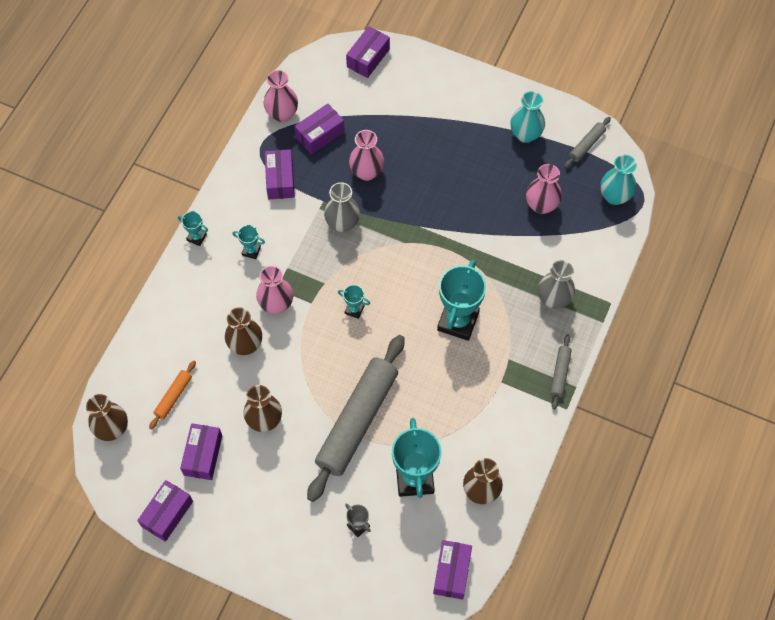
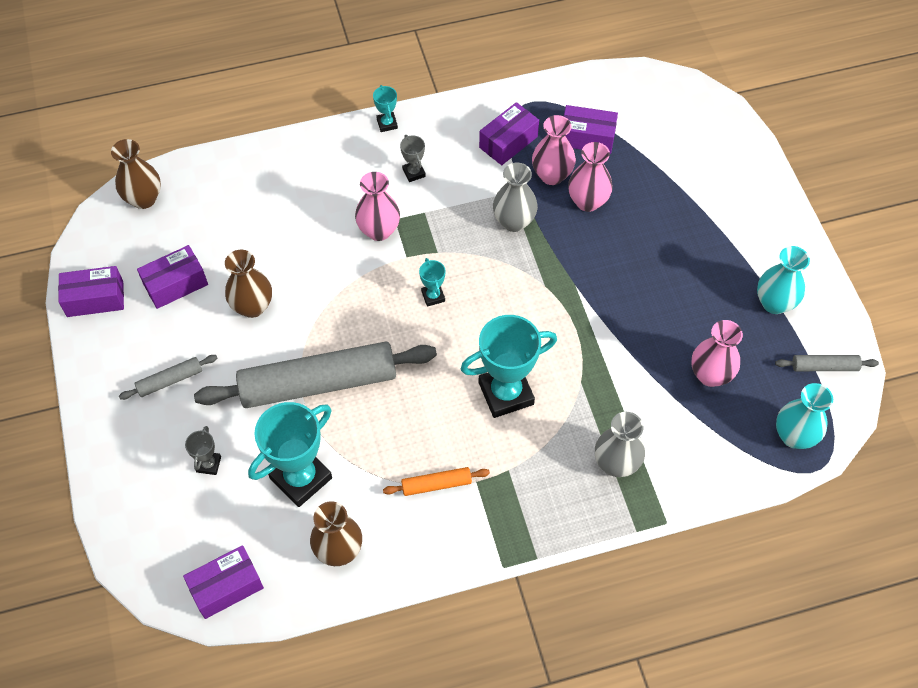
camera: 50 degrees right, 5 degrees down
(173, 396) = (214, 220): orange rolling pin -> orange rolling pin (436, 484)
(245, 345) = (315, 237): brown vase -> none
(251, 251) = (414, 173): turquoise trophy -> grey trophy
(282, 114) = (576, 95): pink vase -> pink vase (552, 175)
(368, 58) = (708, 116): purple box -> none
(560, 373) = (537, 531): grey rolling pin -> grey rolling pin (170, 380)

